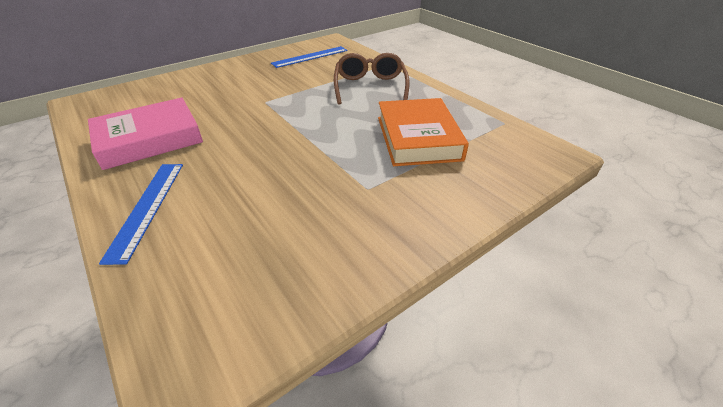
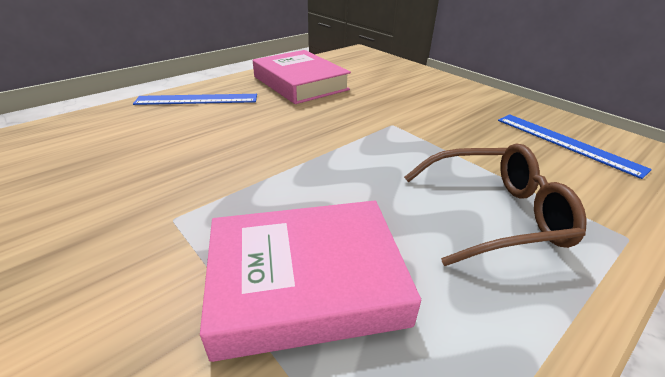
camera: 85 degrees right, 5 degrees down
(418, 138) = (306, 281): orange book -> pink book

